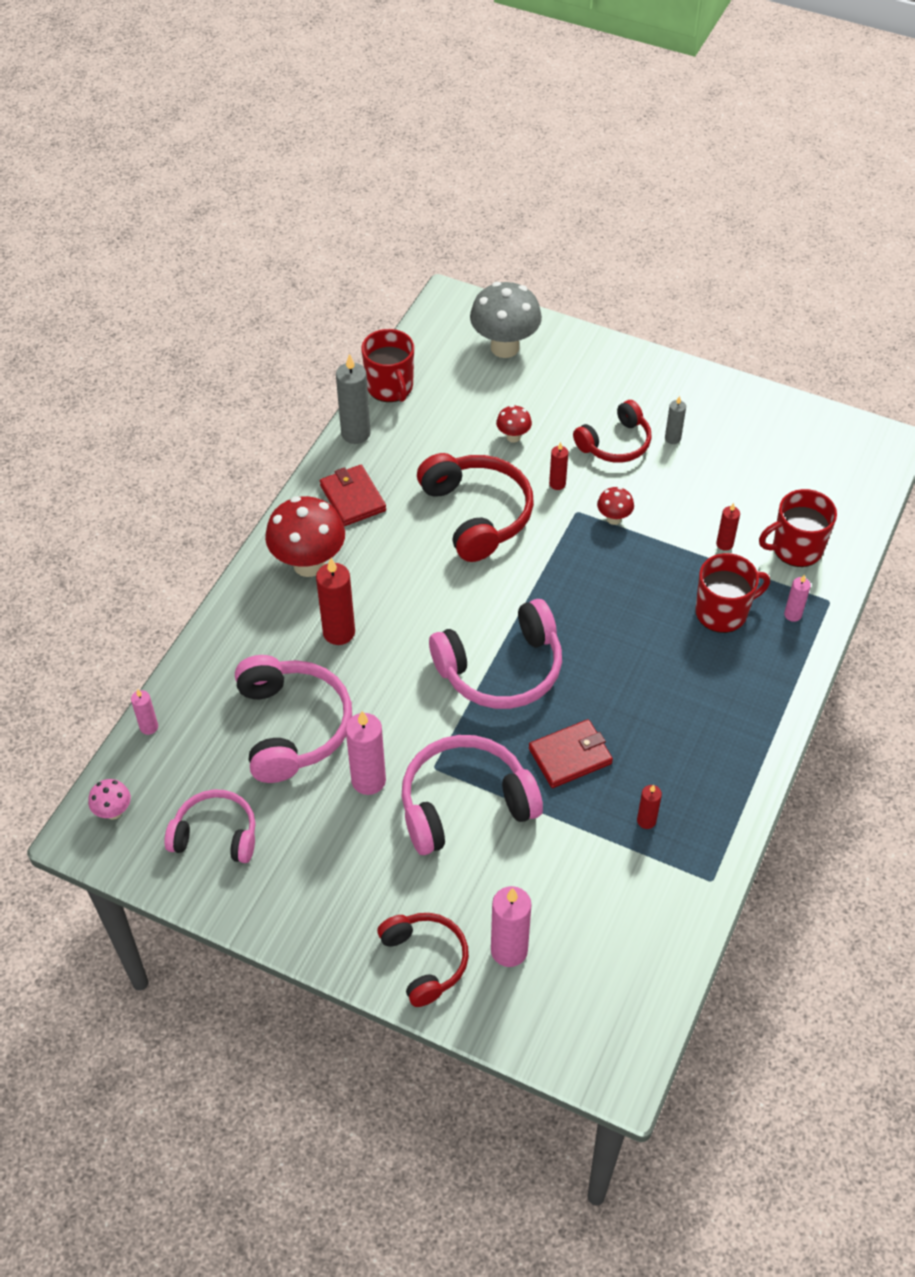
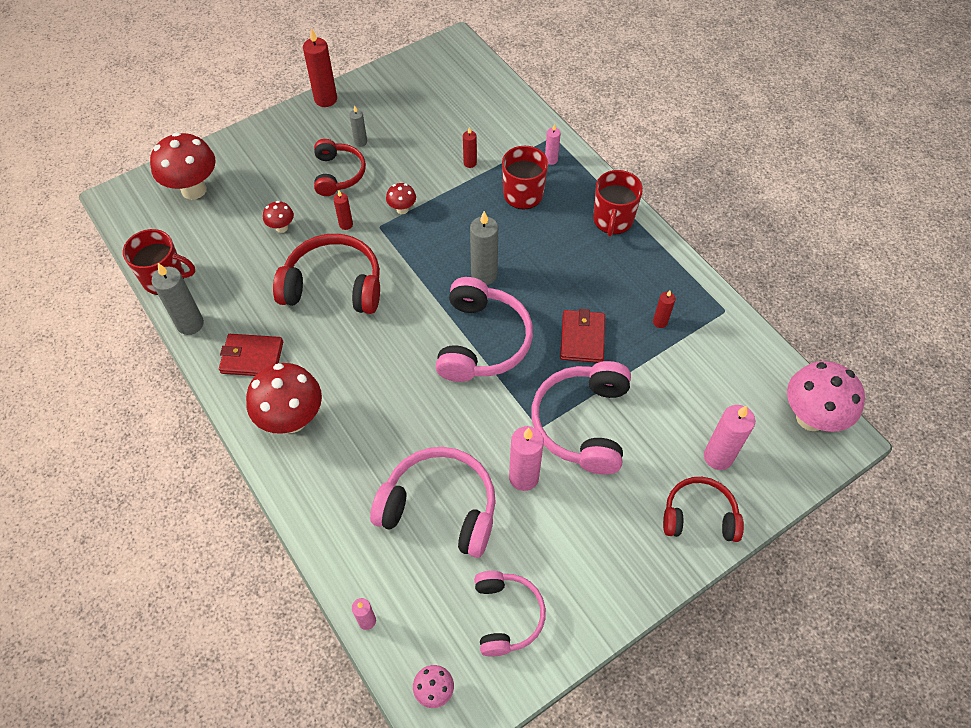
camera: 60 degrees left, 5 degrees up
(216, 835) = (506, 615): pink headphones -> pink headphones turned 135 degrees clockwise
(339, 632) = (374, 430): red candle -> red candle (325, 99)
(504, 347) = (194, 190): grey mushroom -> red mushroom
(585, 630) = (484, 275): none -> grey candle
(625, 1028) = (810, 418): none -> pink mushroom
(796, 548) = (501, 130): red mug -> red mug (613, 220)

